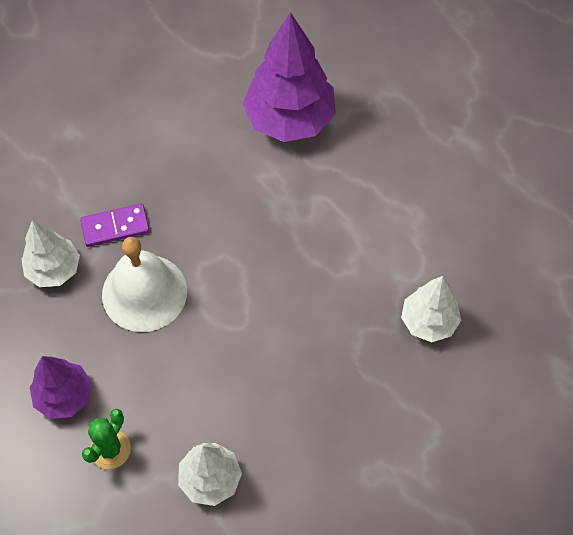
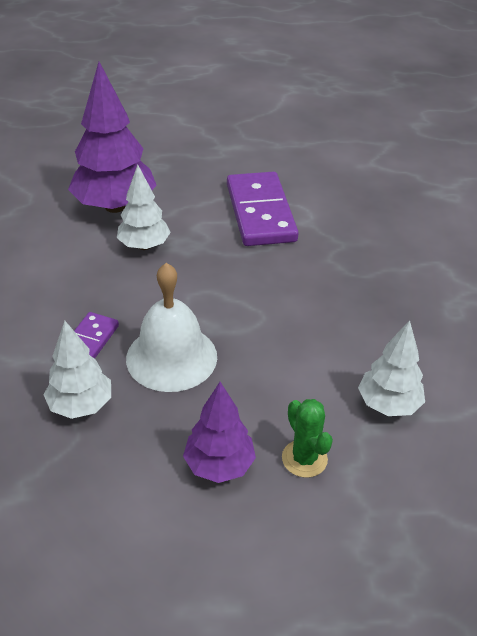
camera: 55 degrees left, 20 degrees down
(381, 234) = (260, 213): none -> purple domino
(428, 321) = (351, 226): white tree -> white tree (144, 246)

